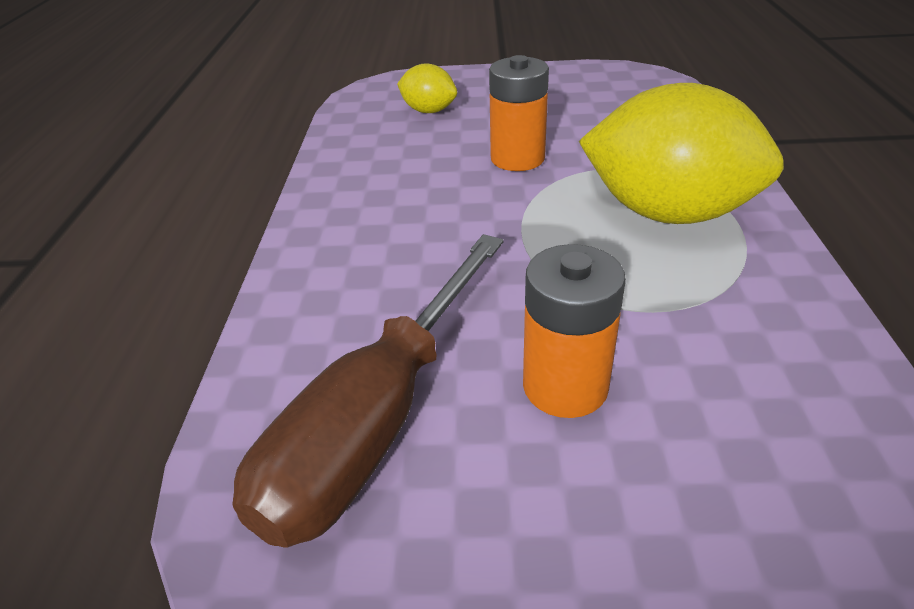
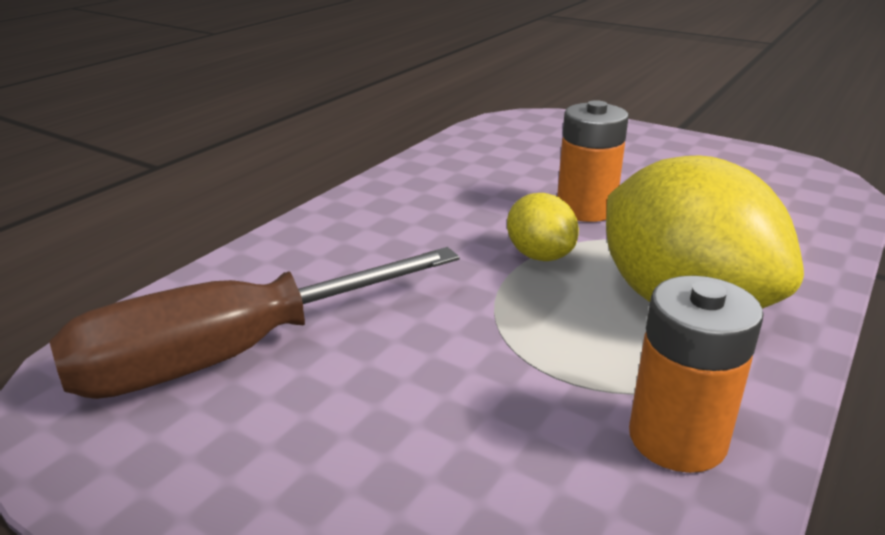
camera: 30 degrees right, 10 degrees down
(429, 111) = (551, 148): yellow lemon -> yellow lemon (539, 255)
(565, 386) = (400, 398): orange battery -> orange battery (677, 438)

